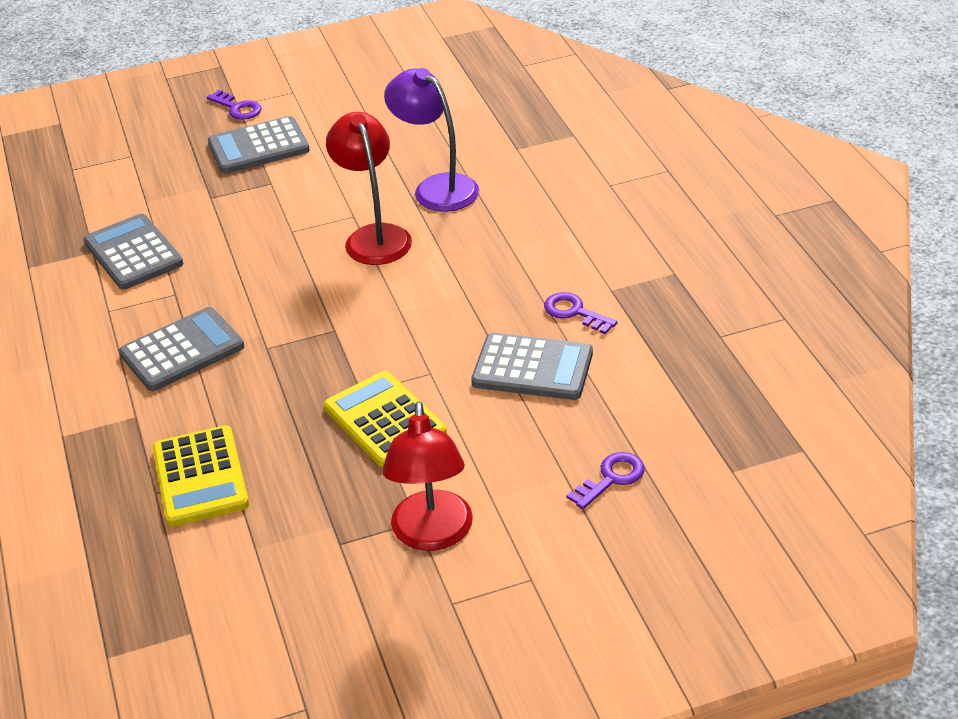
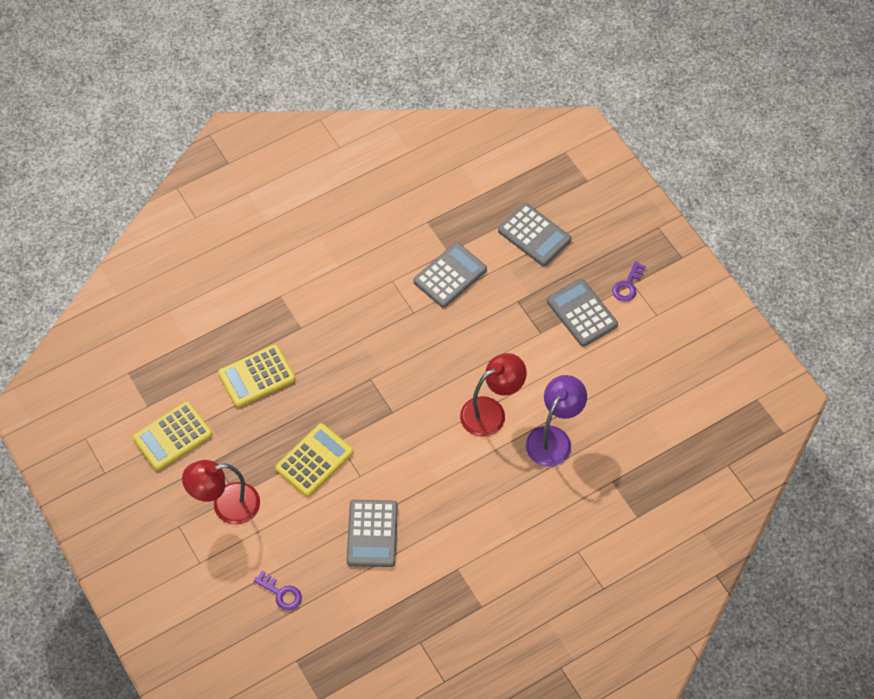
camera: 75 degrees right, 20 degrees up
(182, 350) = (360, 333): grey calculator -> grey calculator (534, 235)
(269, 599) = (172, 436): none -> yellow calculator
(574, 312) = (430, 550): purple key -> none

